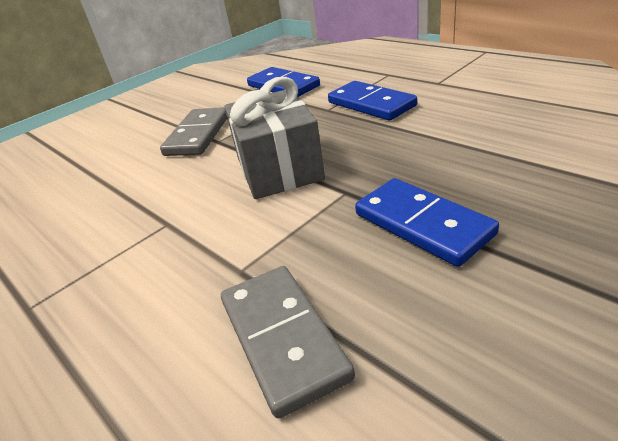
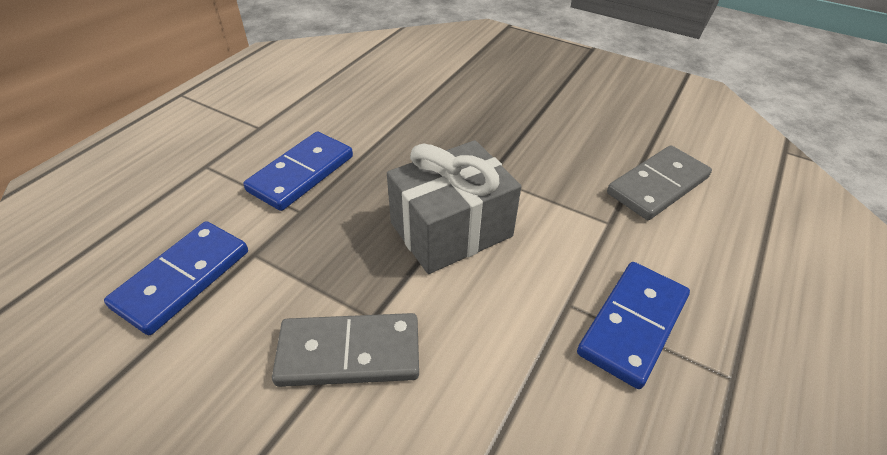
camera: 110 degrees left, 10 degrees up
(422, 224) = (525, 134): blue domino -> blue domino (632, 324)

